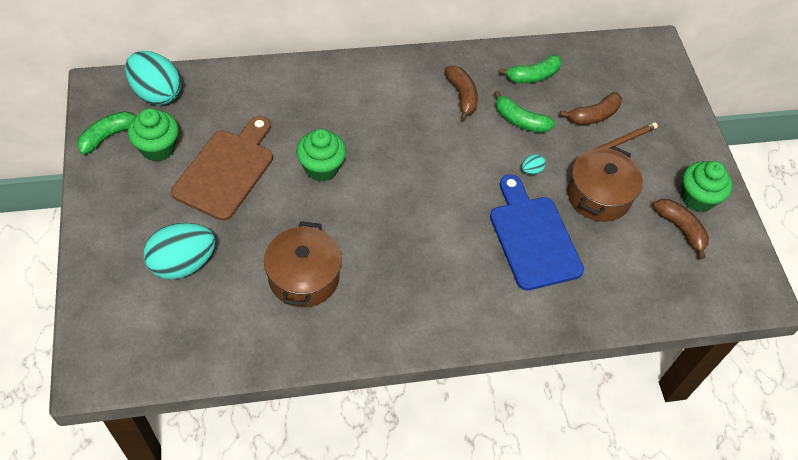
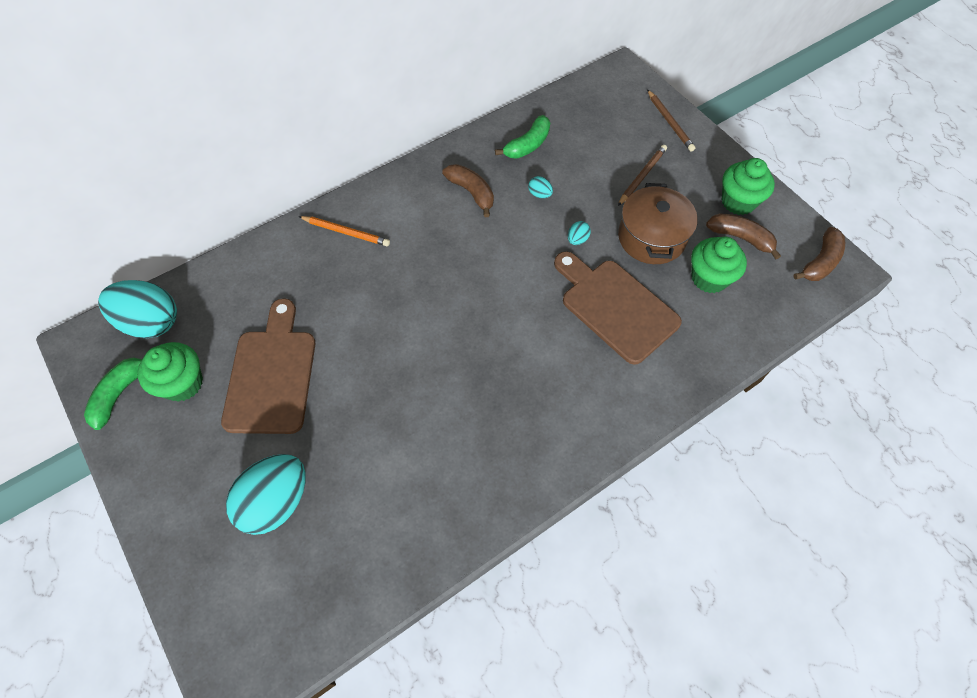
camera: 20 degrees left, 5 degrees up
(304, 277) = (414, 455): brown pot -> none
(321, 168) = (371, 327): green cupcake -> green cupcake (709, 278)
(340, 86) = (346, 232): none -> orange pencil
(520, 120) = (539, 194): green banana -> turquoise egg
(532, 238) = (615, 307): blue cutting board -> brown cutting board
(593, 115) = (604, 161): brown banana -> brown banana (820, 262)
(674, 106) = (669, 122): none -> brown pencil

